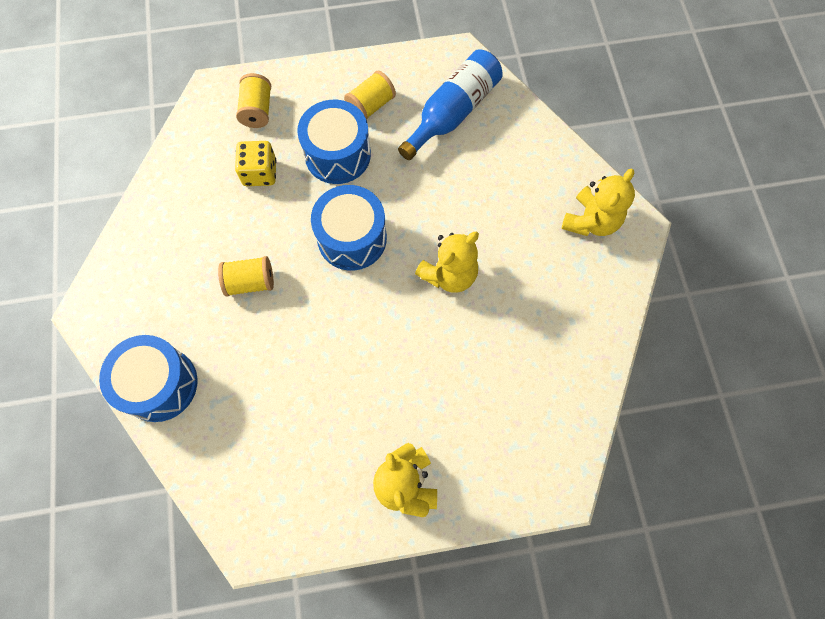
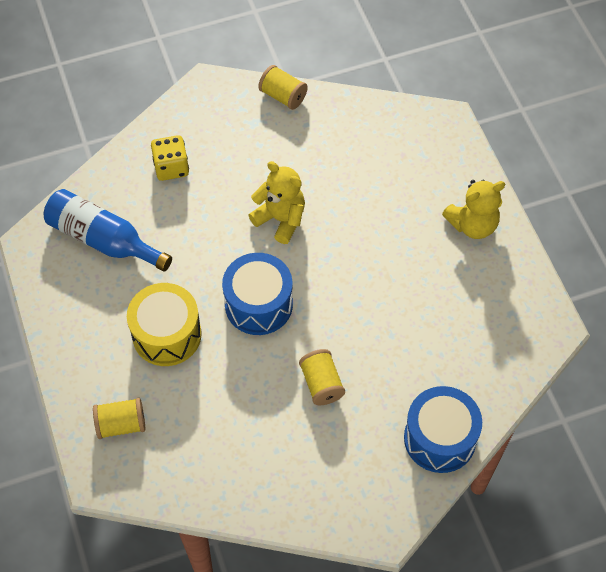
camera: 100 degrees left, 10 degrees down
(260, 173) = (199, 403): yellow dice -> yellow dice (171, 167)
(337, 154) = (167, 335): blue drum -> yellow drum
(371, 105) = (103, 315): yellow spool -> yellow spool (283, 96)
(591, 221) = (208, 118): yellow teddy bear -> none

